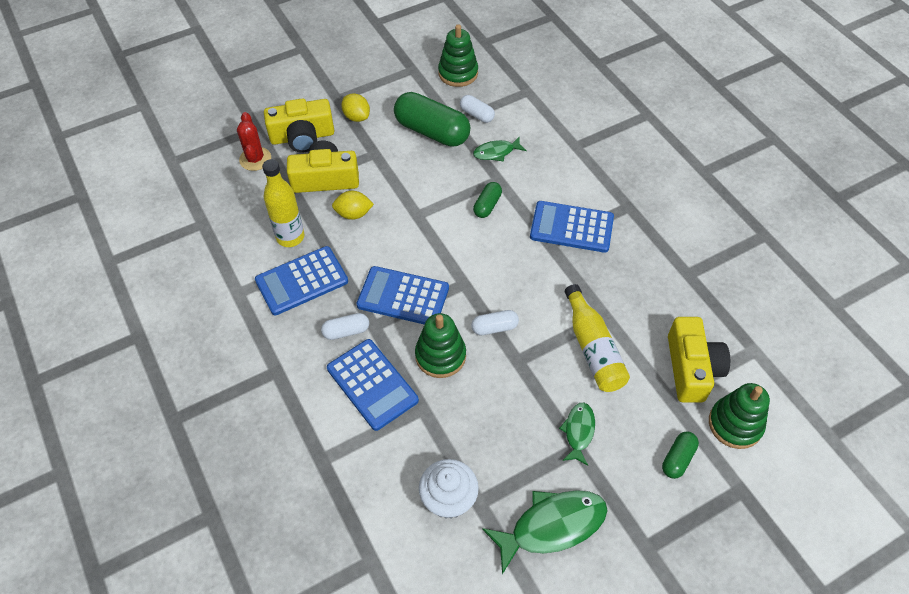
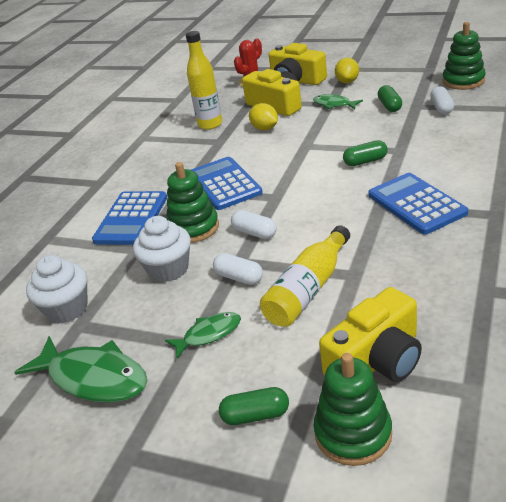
camera: 55 degrees right, 20 degrees down
(302, 281) = (181, 148): blue calculator -> none
(346, 331) = (163, 184): white capsule -> white capsule (239, 277)
(432, 131) = (389, 106): green capsule -> green capsule, size x0.49
(476, 406) = (168, 269): none -> white cupcake
(496, 152) = (423, 134): green fish -> green fish (334, 104)

